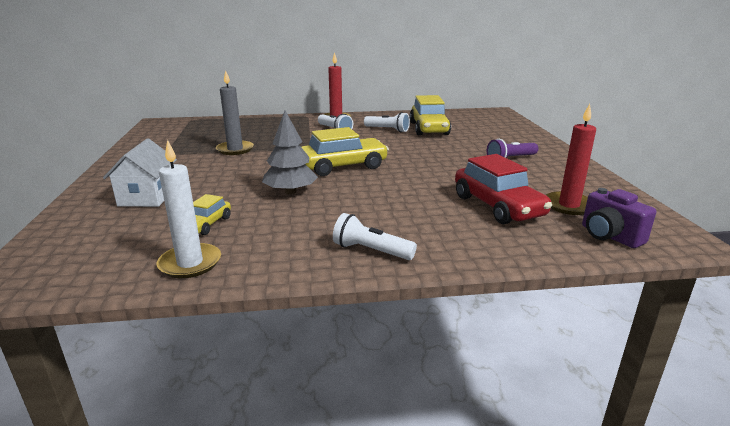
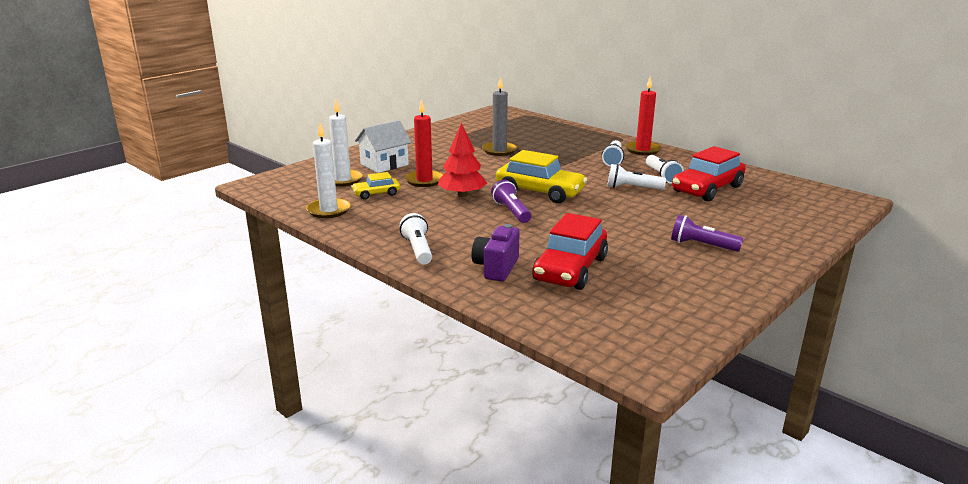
camera: 50 degrees right, 0 degrees up
(132, 228) = (343, 180): none -> white candle
(291, 191) = (462, 195): grey tree -> red tree
(360, 187) = (511, 211): none -> purple flashlight
(391, 142) = (632, 188): none -> white flashlight
(429, 128) = (707, 189): yellow car -> red car
(569, 205) = (630, 298): red candle -> red candle (424, 180)
(609, 236) = (591, 328): purple camera -> purple camera (496, 268)

